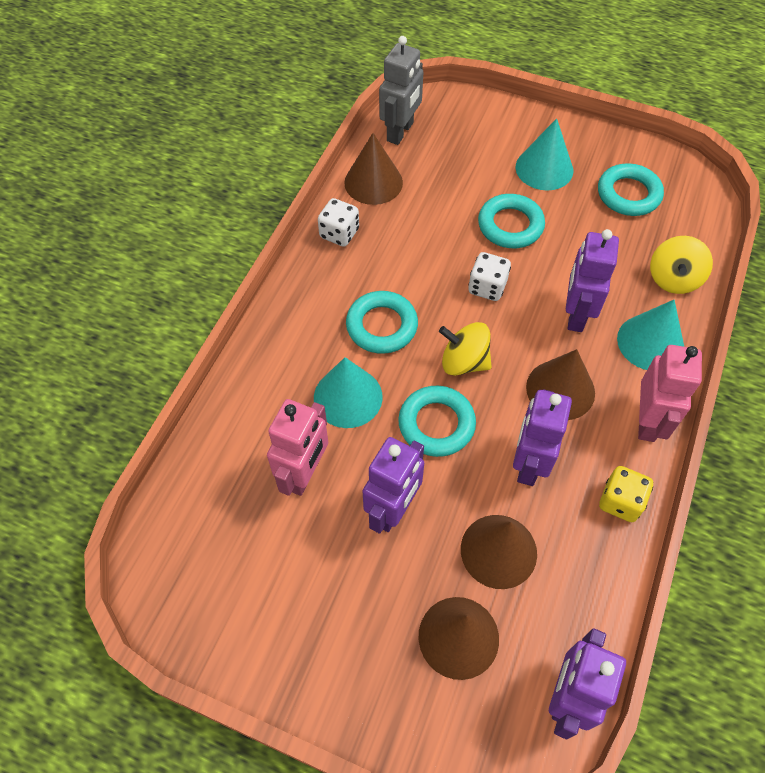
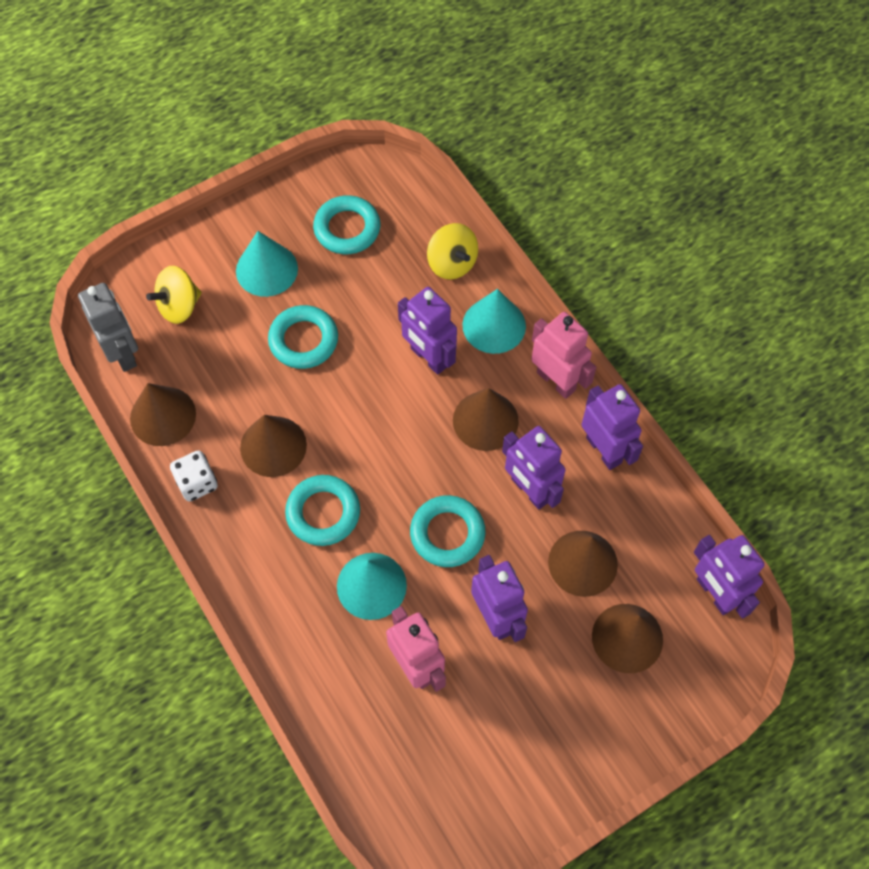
camera: 55 degrees left, 5 degrees up
(408, 260) = (273, 446): none -> brown cone
(464, 362) = (407, 473): yellow spinning top -> yellow spinning top (179, 306)
(487, 287) = (350, 404): white dice -> none
(620, 501) = (604, 450): yellow dice -> purple robot

